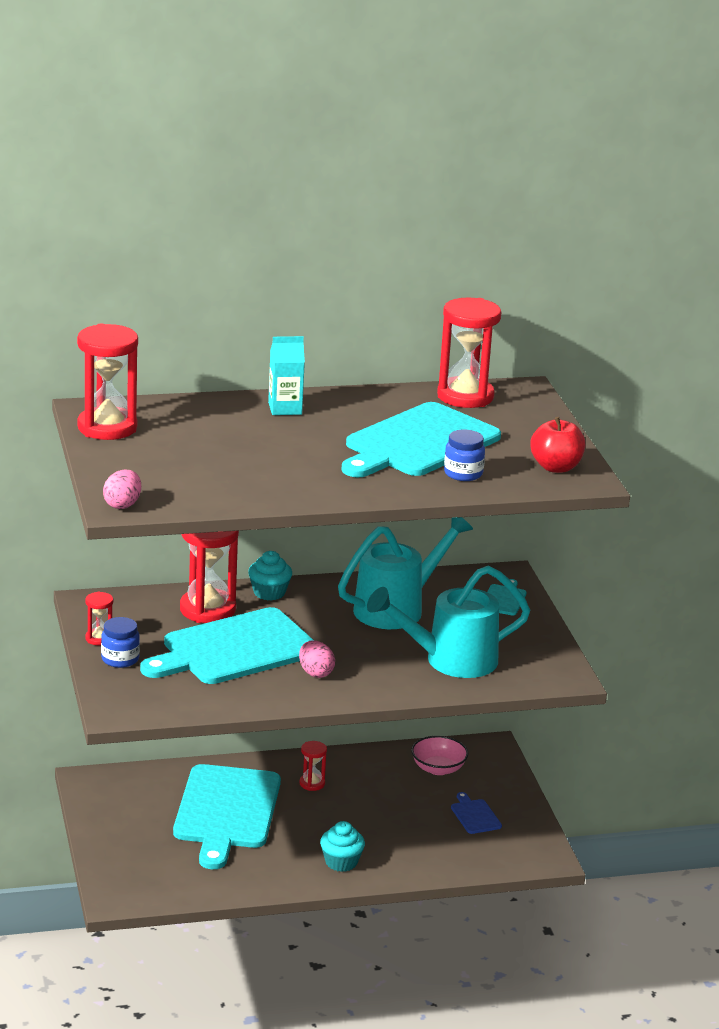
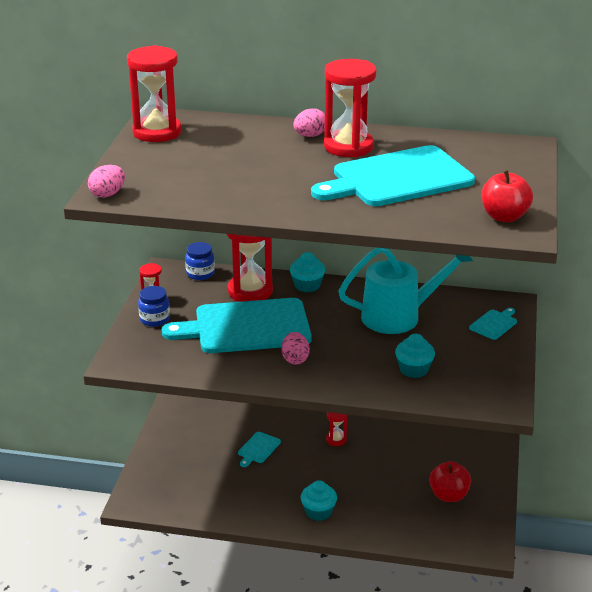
camera: 25 degrees right, 5 degrees up
(226, 811) = (258, 449): turquoise cutting board -> turquoise cutting board, size x0.40
(285, 408) = (310, 136): turquoise carton -> pink egg
(438, 768) = (442, 448): pink bowl -> none
(450, 660) = (413, 370): turquoise watering can -> turquoise cupcake
(463, 474) = (414, 210): blue jar -> blue jar (200, 274)
(465, 396) = (471, 145): red hourglass -> red hourglass (348, 147)
(475, 815) = (448, 495): blue cutting board -> red apple

